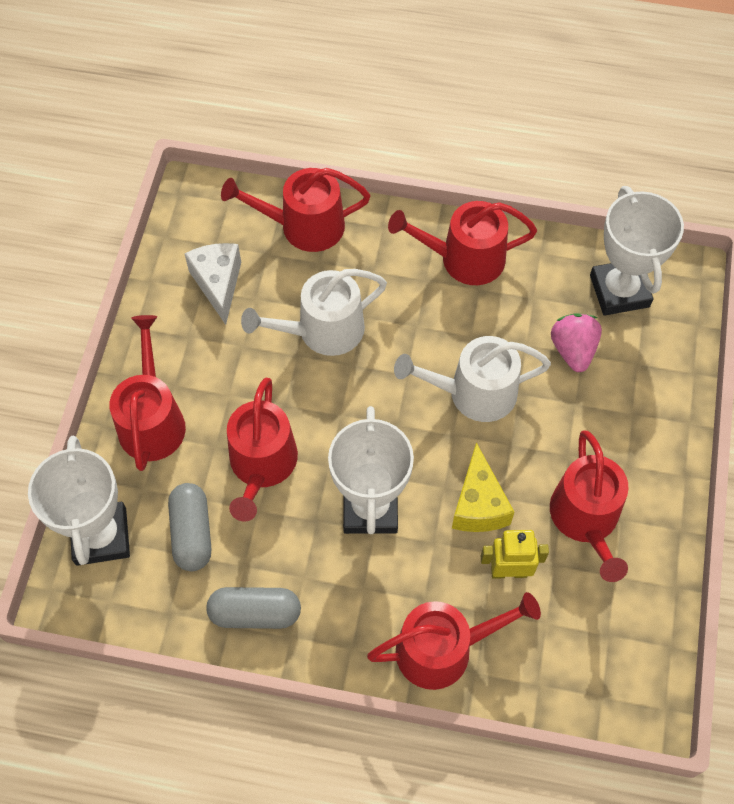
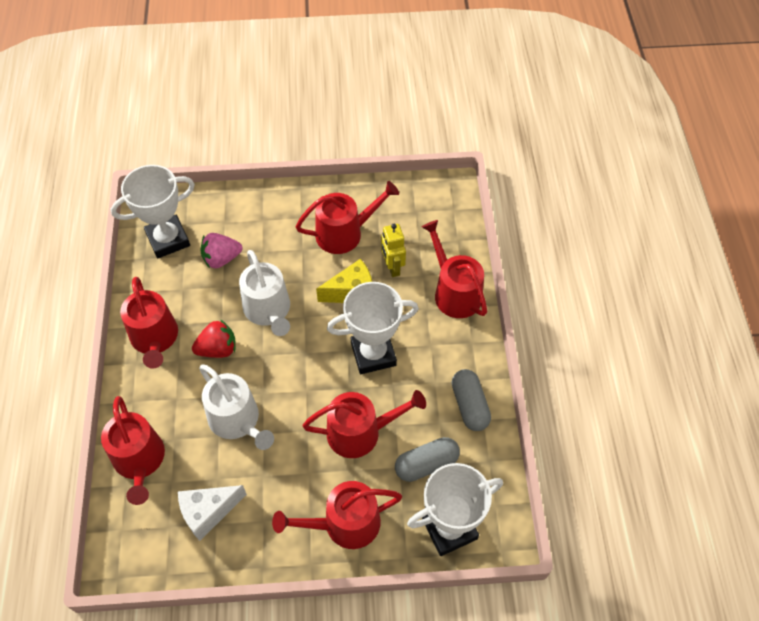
camera: 105 degrees left, 5 degrees down
(430, 325) = (218, 349): none -> red strawberry

